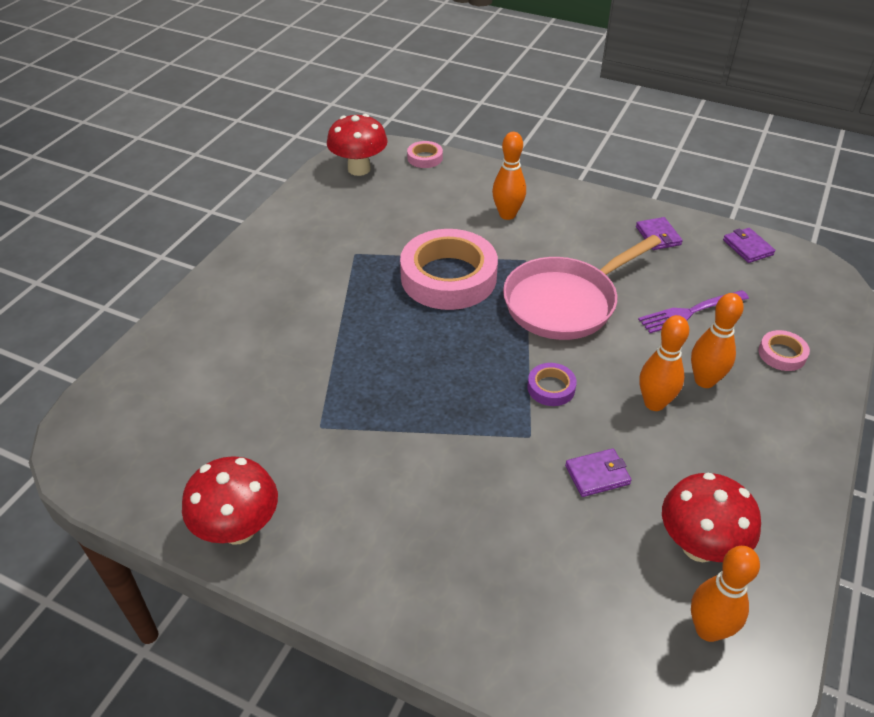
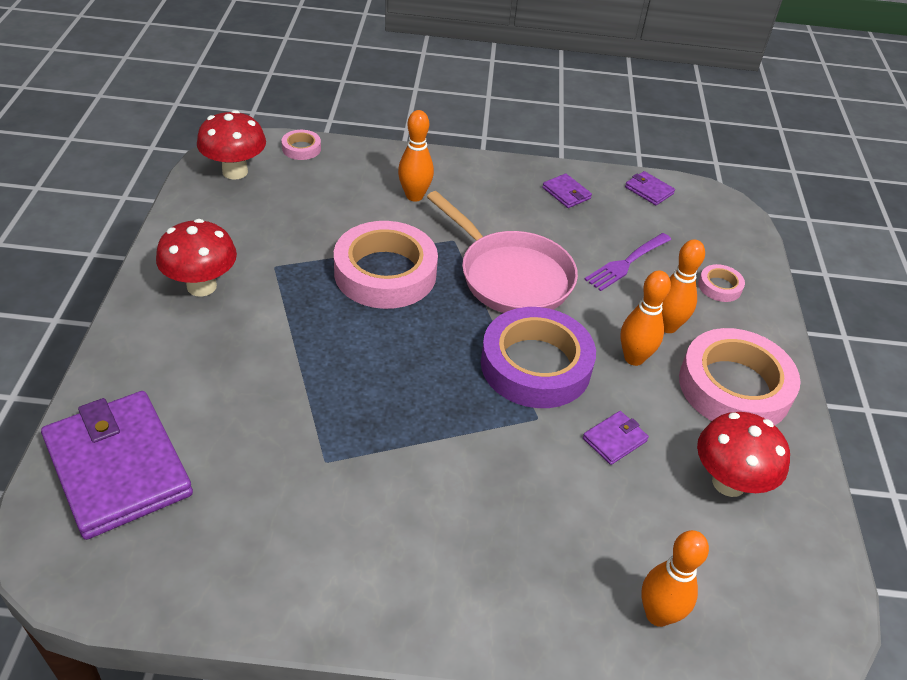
camera: 25 degrees left, 0 degrees up
(155, 390) = (118, 467): none -> purple wallet
(238, 529) = (290, 594): red mushroom -> red mushroom (201, 286)
(551, 388) = (535, 365): purple tape -> purple tape, size x2.30
(565, 302) = (510, 276): pink pan -> pink pan turned 75 degrees counterclockwise
(708, 629) = (768, 556): orange bowling pin -> orange bowling pin (658, 614)
(750, 455) = (734, 387): none -> pink tape

